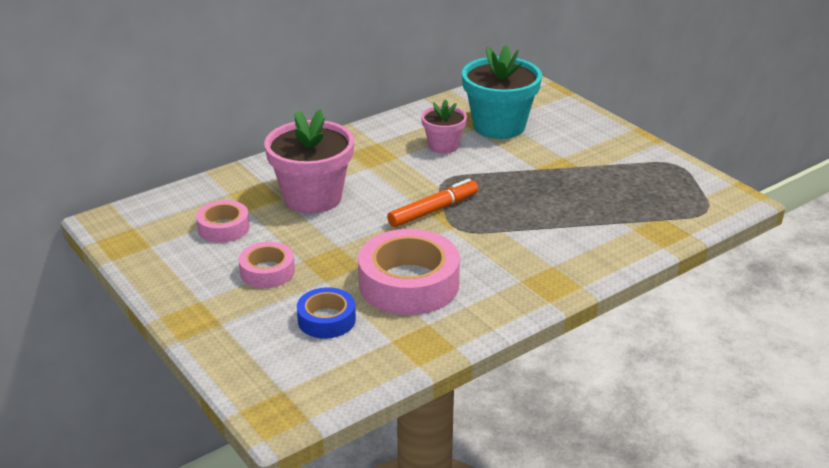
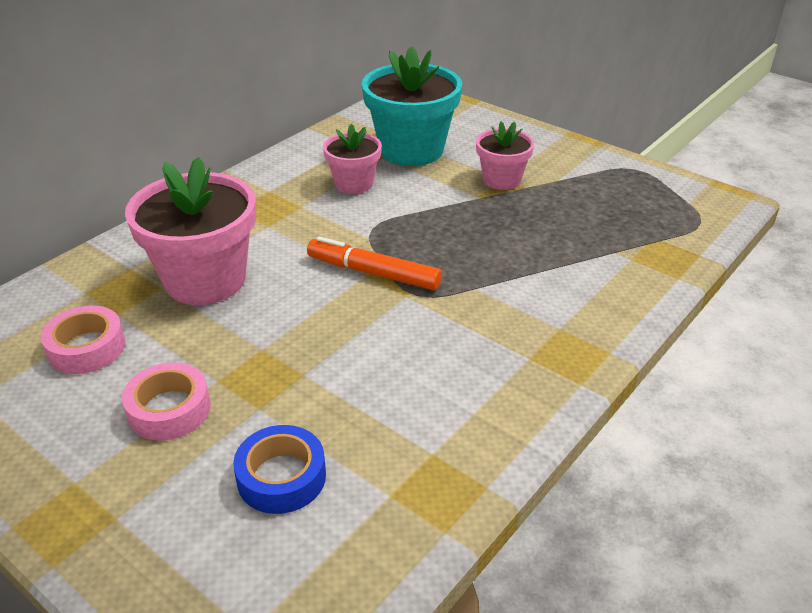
camera: 15 degrees left, 5 degrees up
(409, 283) = (381, 391): pink tape -> none
(433, 210) = (373, 273): orange marker -> orange marker turned 105 degrees counterclockwise
(561, 158) = (501, 180): none -> pink flower pot

